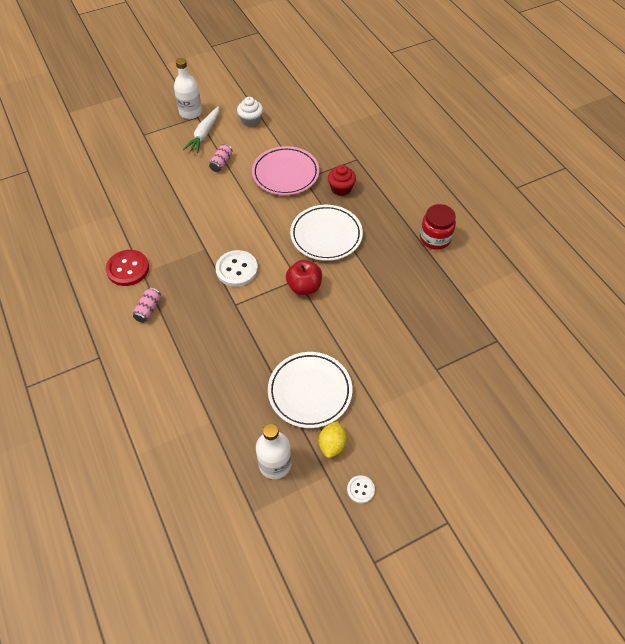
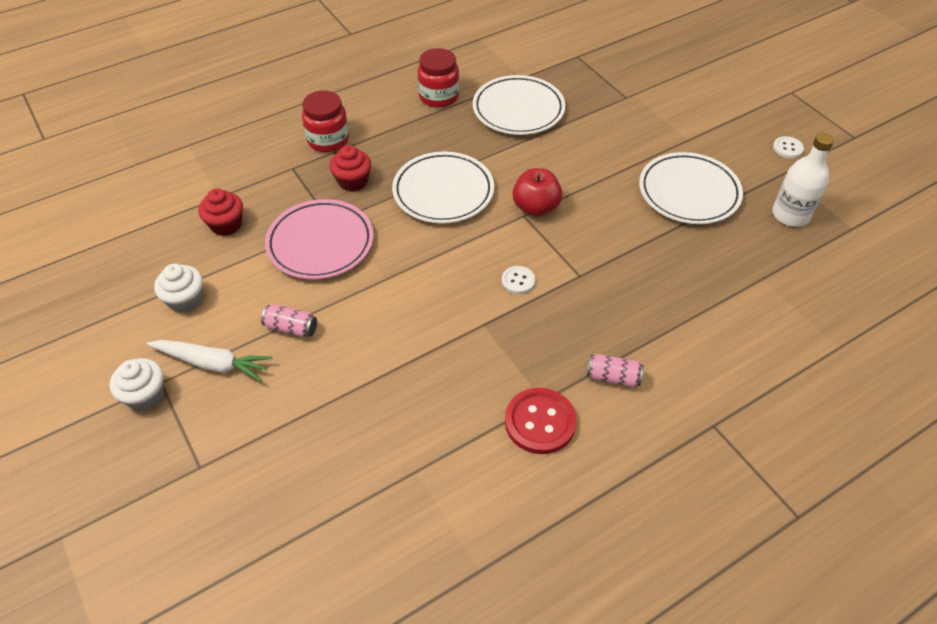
camera: 95 degrees left, 5 degrees down
(190, 112) = (145, 395): white bottle -> white cupcake
(237, 269) = (518, 281): white button -> white button, size x0.54
(307, 132) = (226, 225): none -> red cupcake
(332, 444) = (747, 171): yellow lemon -> none
(384, 176) = (328, 140): none -> red jar
(418, 288) = (518, 110): none -> white plate

